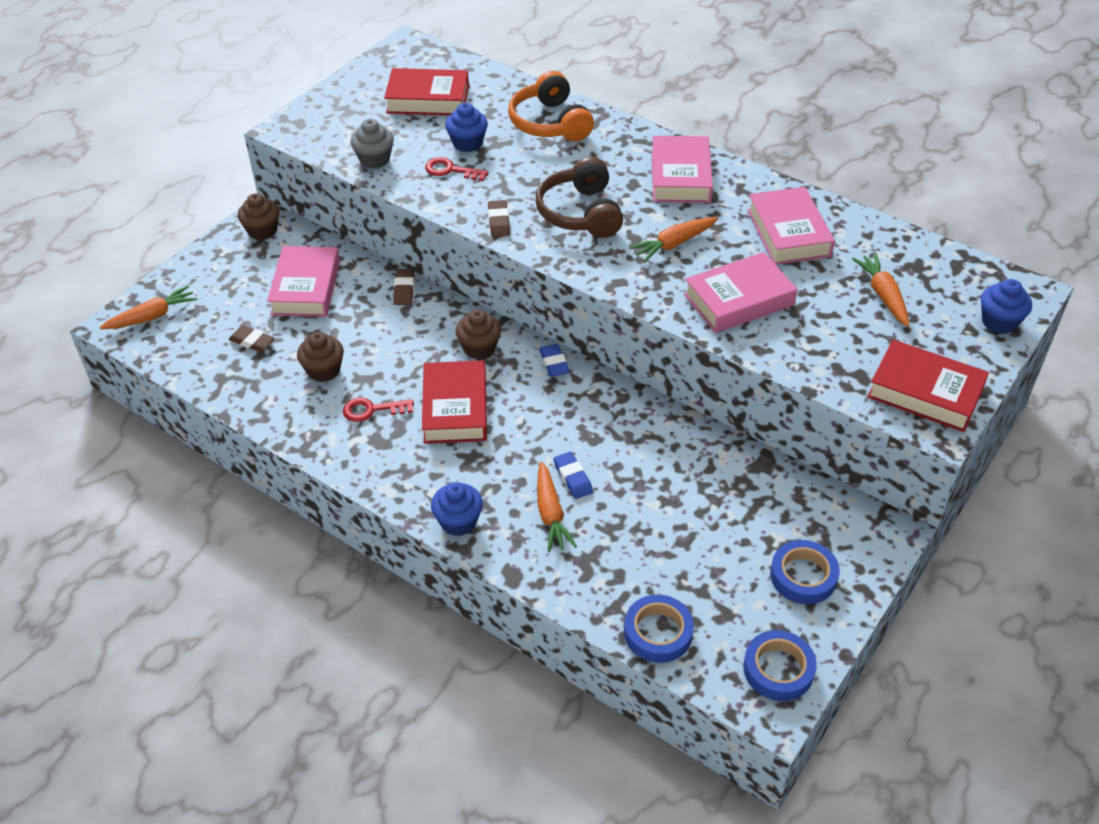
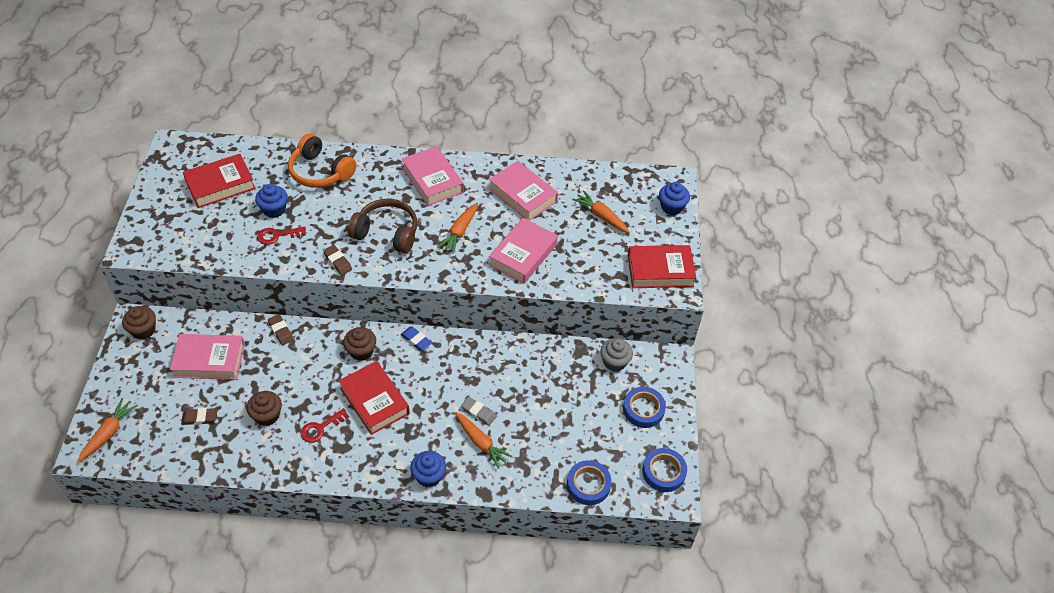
camera: 35 degrees left, 5 degrees up
(306, 288) = (209, 360): pink book -> pink book turned 60 degrees counterclockwise
(374, 159) = (216, 248): grey cupcake -> grey cupcake (614, 362)
(573, 478) = (478, 412): blue eraser -> grey eraser
(580, 213) = (387, 233): brown headphones -> brown headphones turned 150 degrees clockwise

